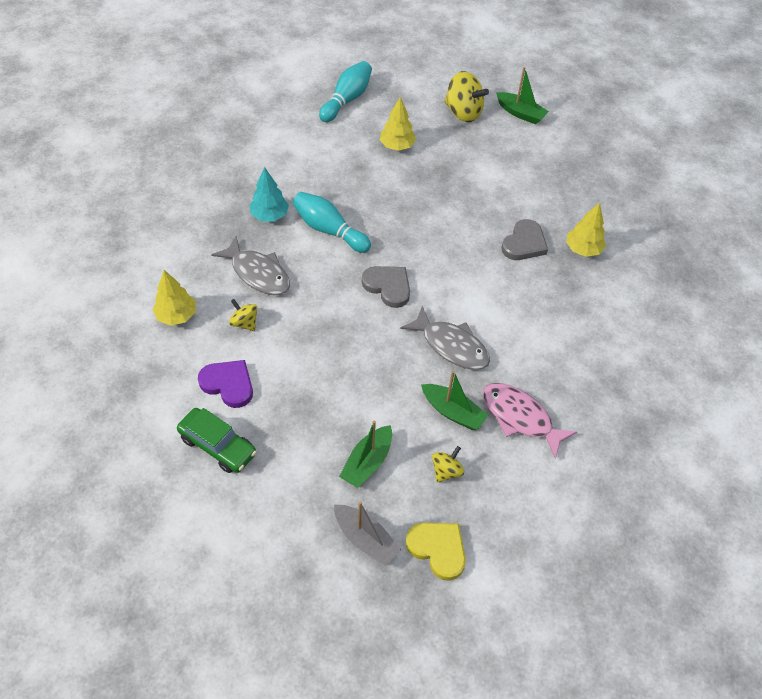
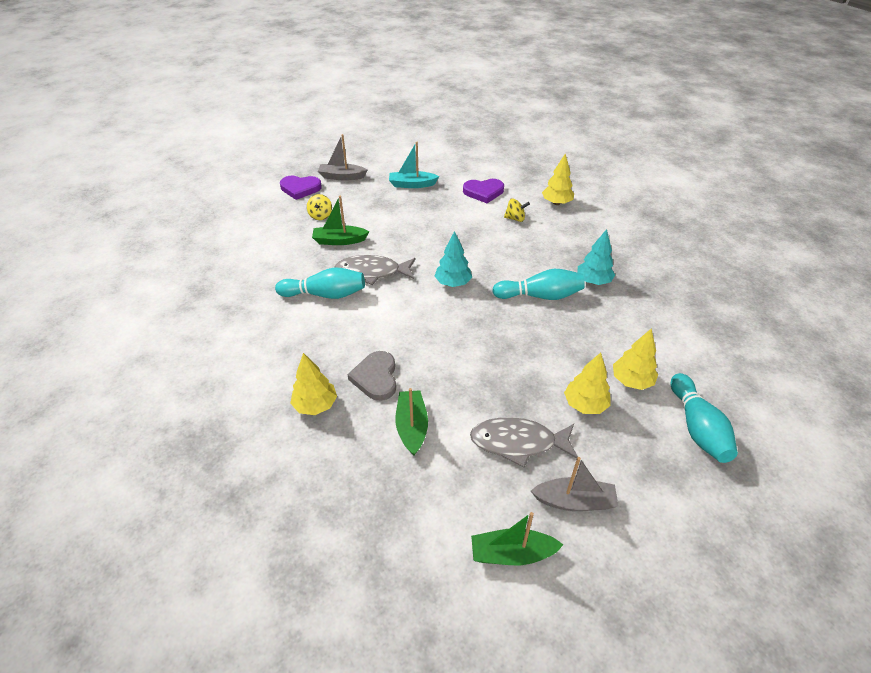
camera: 145 degrees right, 10 degrees down
(218, 446) = (455, 171): green car -> none
(258, 273) = (546, 245): grey fish -> grey fish (518, 443)
(293, 456) = (412, 184): none -> turquoise boat
(348, 140) = (631, 381): none -> yellow tree
(367, 462) = (370, 200): green boat -> green boat (412, 427)
(388, 287) = (453, 283): grey heart -> turquoise tree
(438, 549) = (300, 189): yellow heart -> purple heart
(463, 112) = (574, 501): yellow spinning top -> grey boat
(514, 346) = (325, 294): none -> turquoise bowling pin
(520, 417) = (292, 258): pink fish -> none

